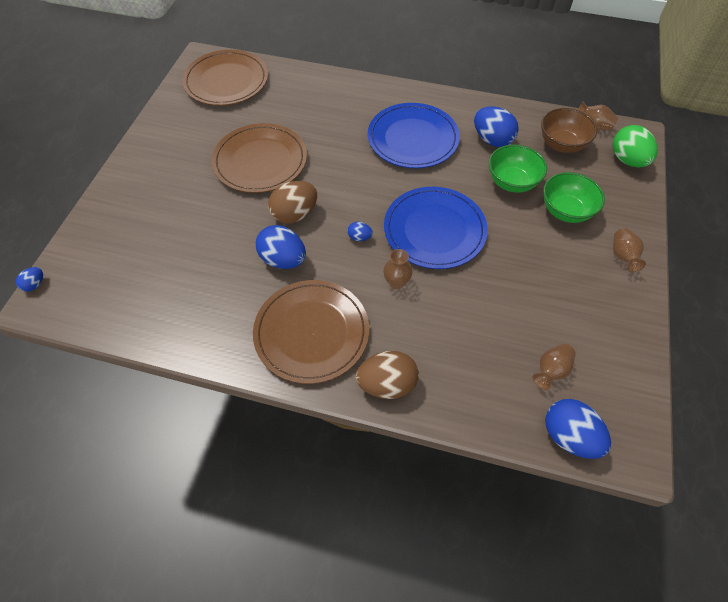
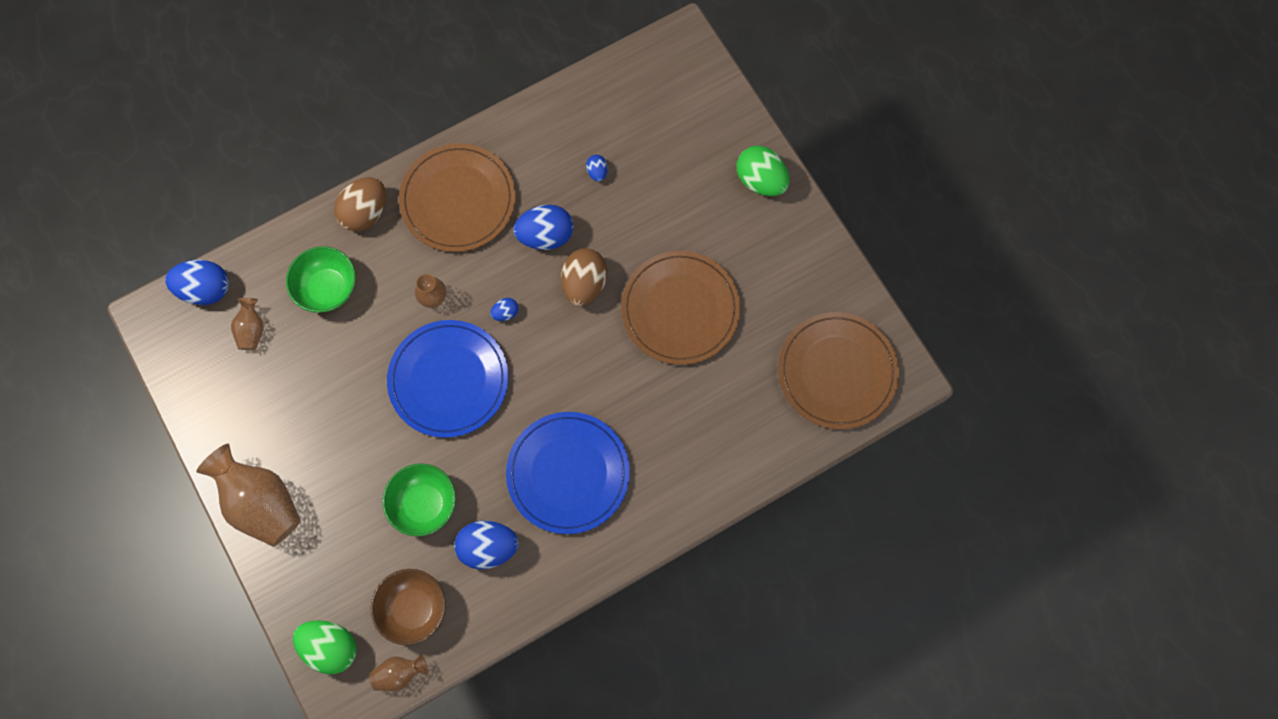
camera: 135 degrees right, 15 degrees up
(35, 284) = (706, 48): blue egg -> blue egg (597, 172)
(128, 184) = (760, 180): none -> green egg
(565, 211) = (347, 513): green bowl -> green bowl (327, 288)
(622, 256) = (261, 503): brown vase -> brown vase, size x2.01

